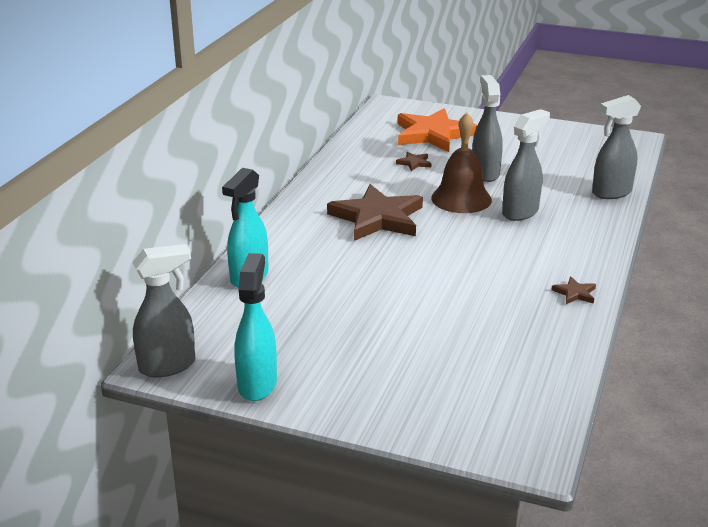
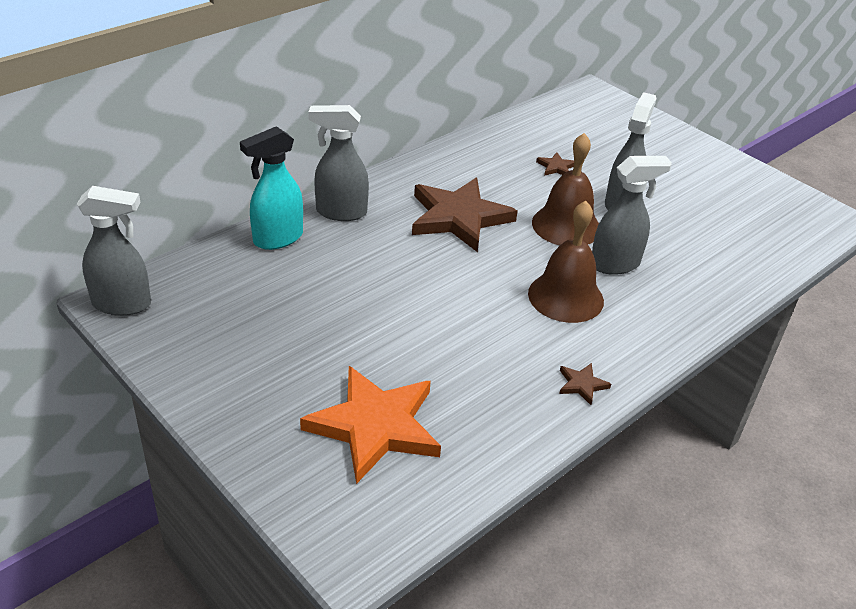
camera: 25 degrees right, 10 degrees up
(257, 384) = (177, 356): turquoise spray bottle -> none
(433, 134) = (607, 140): orange star -> orange star (375, 426)
(508, 244) = (565, 297): none -> brown bell
(611, 193) = (742, 277): grey spray bottle -> grey spray bottle (340, 212)

